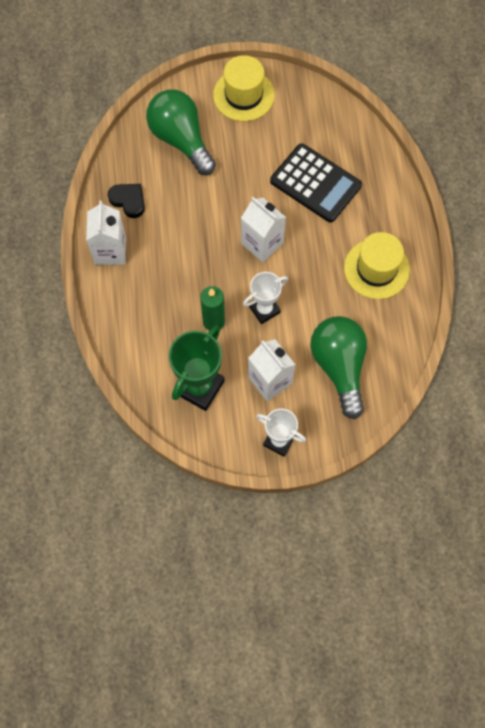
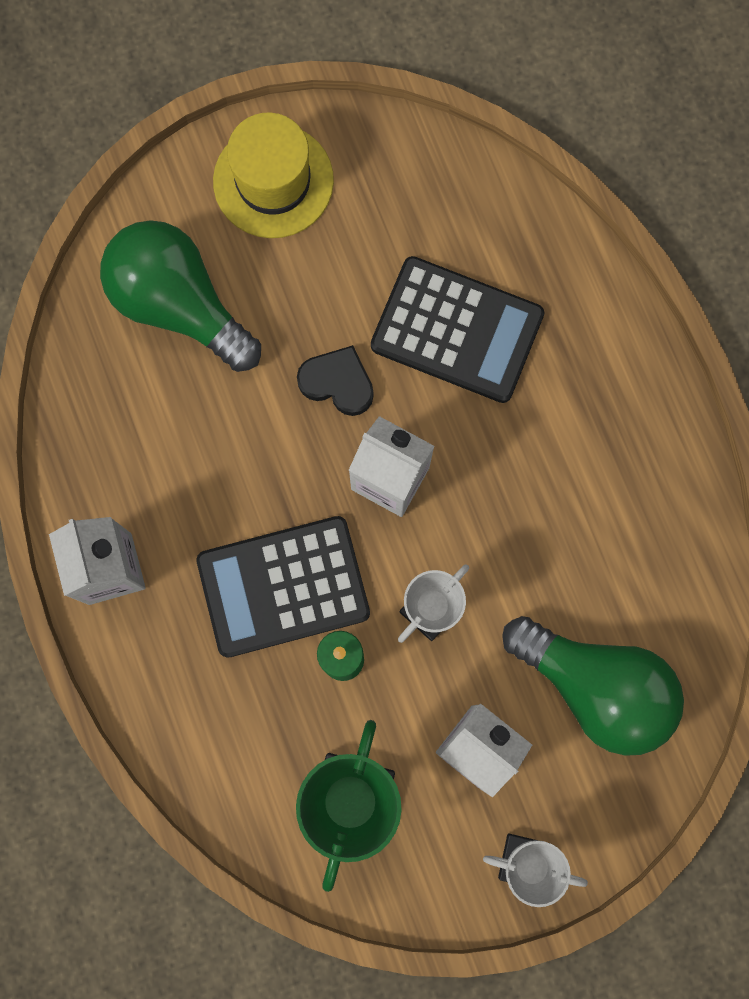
camera: 15 degrees left, 10 degrees up
(128, 201) = (115, 457): black heart -> black heart (337, 382)
(194, 280) = (283, 586): none -> black calculator
(339, 367) = (595, 686): green light bulb -> green light bulb turned 150 degrees clockwise
(376, 269) = (614, 474): yellow hat -> none

